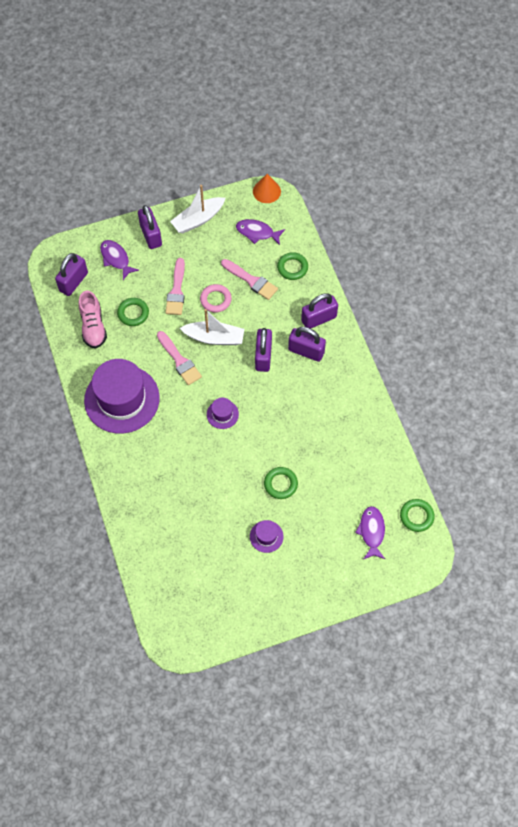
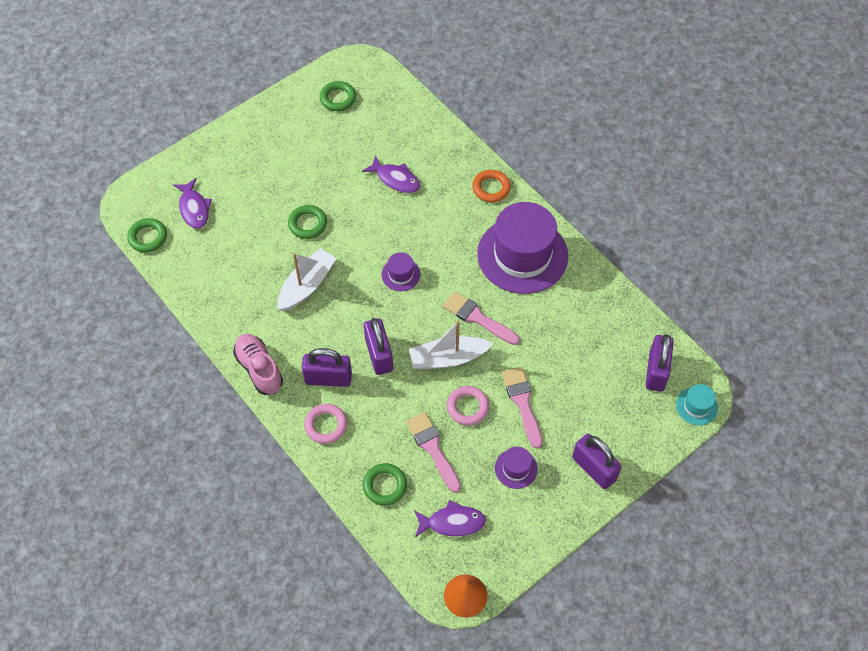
camera: 160 degrees right, 5 degrees down
(61, 251) = (696, 406): none -> turquoise hat
(93, 327) = (600, 324): pink shoe -> pink shoe (259, 369)
(116, 259) = (621, 420): purple fish -> purple fish (395, 179)
(117, 466) = (491, 188): none -> orange ring
(133, 313) = (561, 356): green ring -> green ring (338, 98)
(198, 219) = (542, 514): white boat -> white boat (307, 285)
(251, 280) = (433, 449): pink brush -> pink brush turned 45 degrees clockwise
(266, 536) = (305, 172): purple hat -> purple hat (516, 468)
(318, 319) = (326, 425): purple padlock -> pink ring

